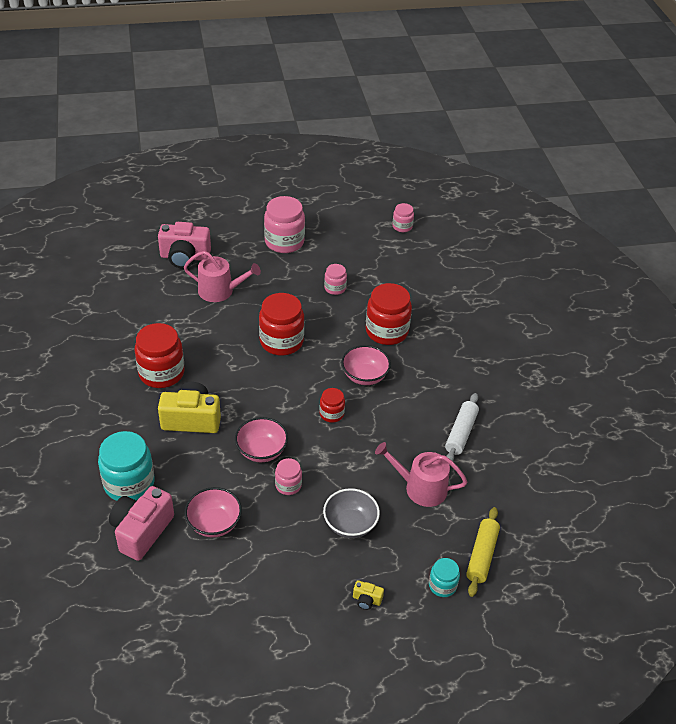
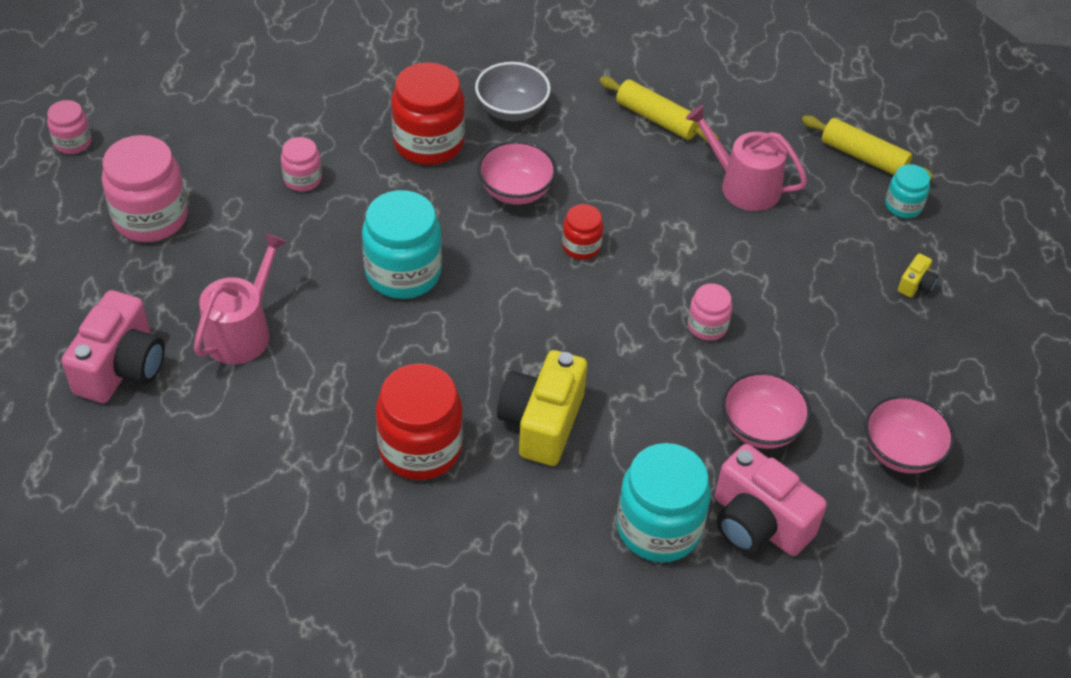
camera: 75 degrees left, 5 degrees up
(261, 451) = (633, 344): pink bowl -> pink bowl (901, 452)
(281, 341) = (403, 273): red jar -> turquoise jar
(350, 524) = (791, 273): grey bowl -> grey bowl (512, 110)
(402, 226) = (188, 62): pink jar -> pink jar (73, 142)
(420, 488) = (743, 185): pink watering can -> pink watering can turned 90 degrees clockwise
(461, 433) = (657, 119): white rolling pin -> yellow rolling pin

